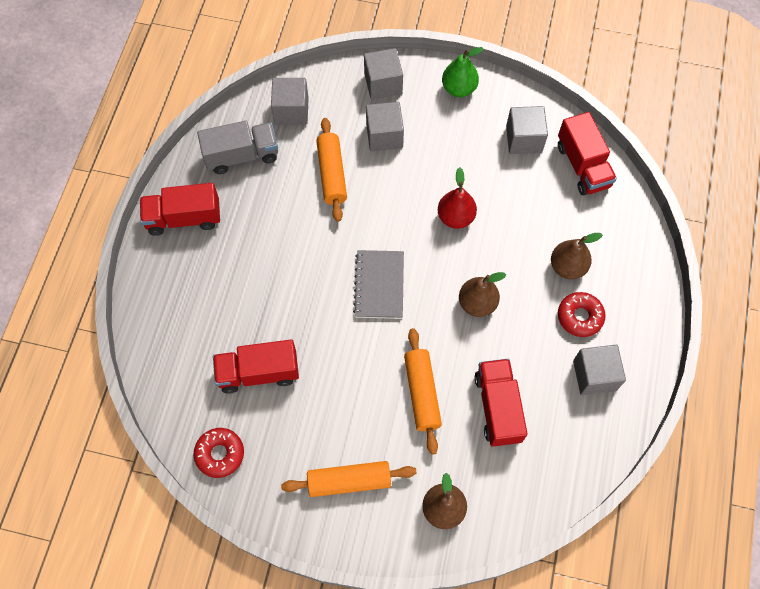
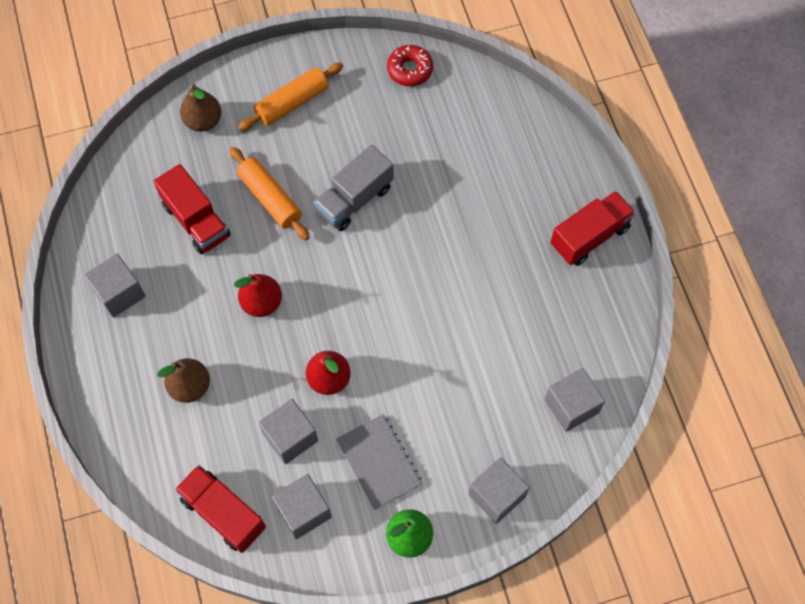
camera: 150 degrees right, 0 degrees up
(242, 156) = (584, 328): grey truck -> grey truck (354, 199)
(258, 372) = (422, 143): red truck -> none
(332, 174) = (481, 357): orange rolling pin -> none
(379, 285) = (364, 271): grey notebook -> grey notebook (379, 462)
(384, 135) = (455, 431): grey cube -> grey cube (290, 437)
(477, 303) = (262, 303): brown pear -> red pear
(580, 317) = (156, 341): red donut -> none

